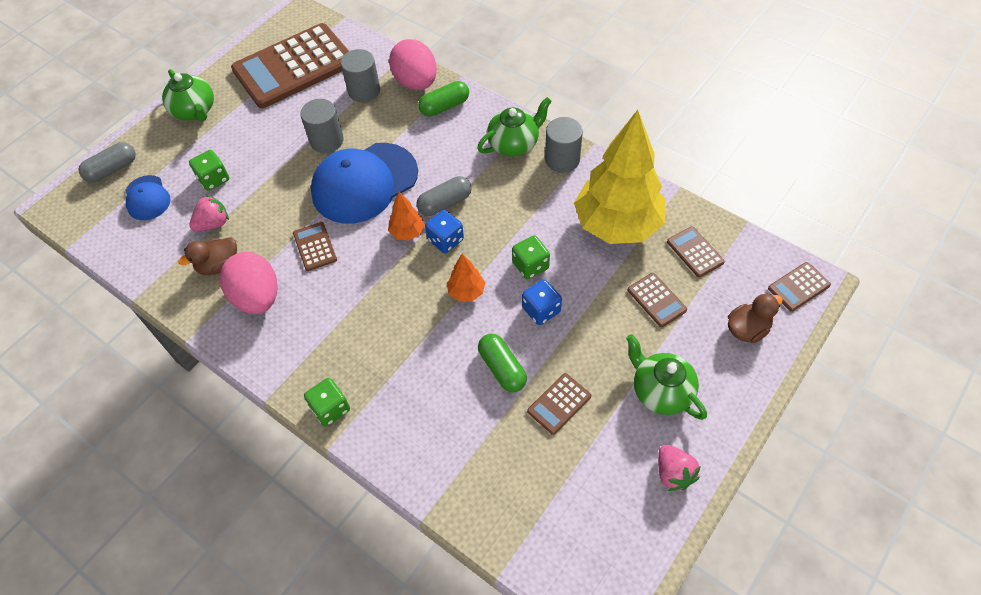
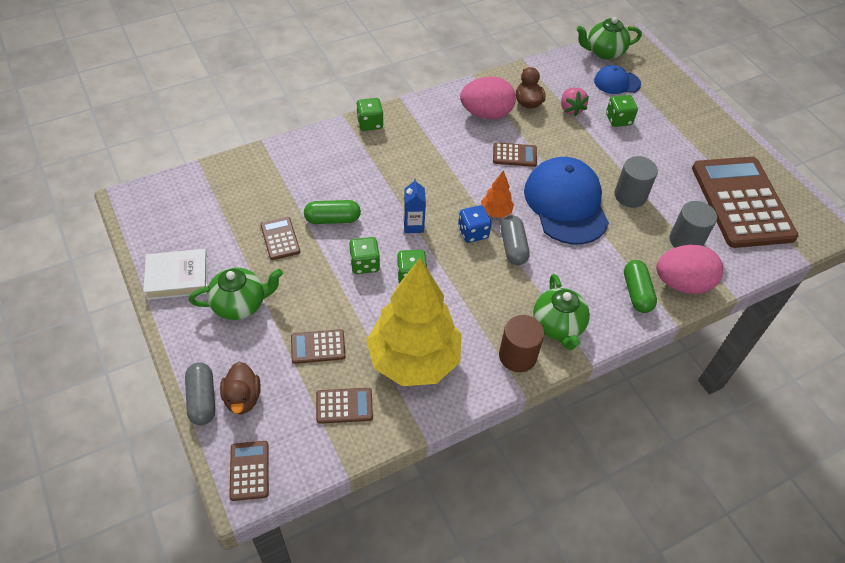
camera: 110 degrees right, 5 degrees down
(112, 169) = (657, 71): grey capsule -> grey capsule (202, 399)
(195, 111) = (706, 127): green teapot -> green teapot (604, 52)
(466, 292) = (413, 225): orange tree -> blue carton
(541, 310) = (364, 264): blue dice -> green dice
(562, 159) = (517, 356): grey cylinder -> brown cylinder
(673, 473) = (178, 278): pink strawberry -> white book

